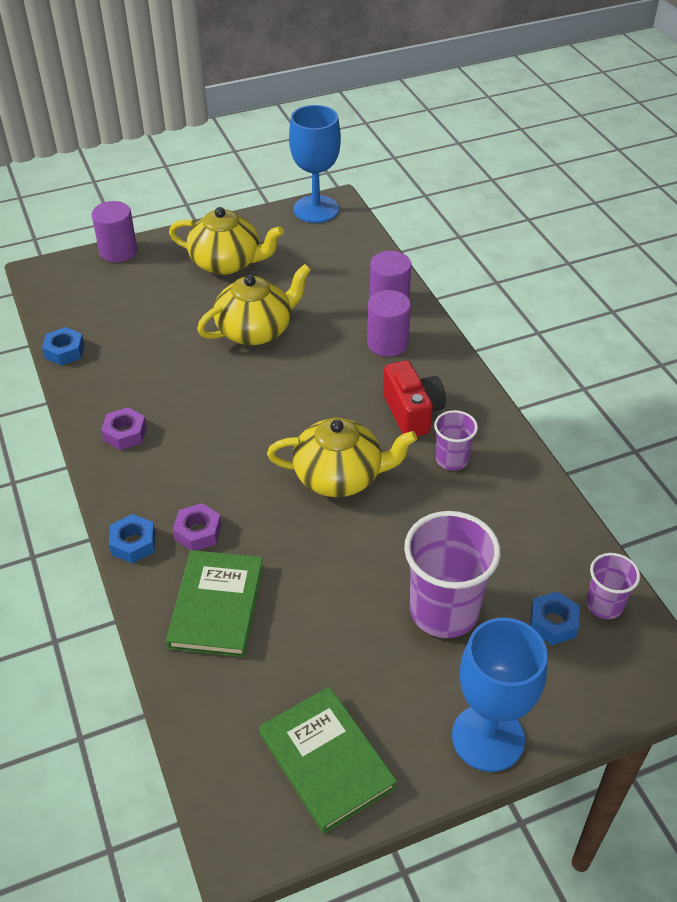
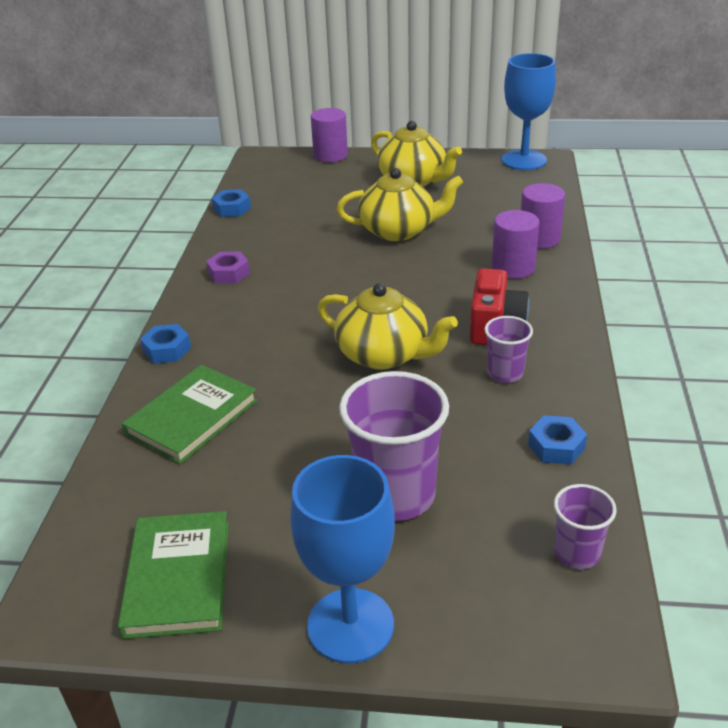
camera: 30 degrees right, 10 degrees down
(198, 532) = (225, 358): purple nut -> none
(553, 623) = (504, 548): blue nut -> blue nut (556, 446)

